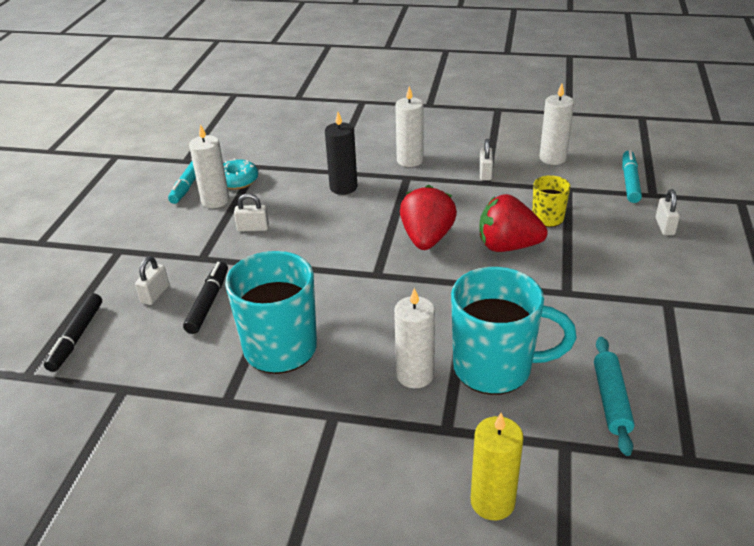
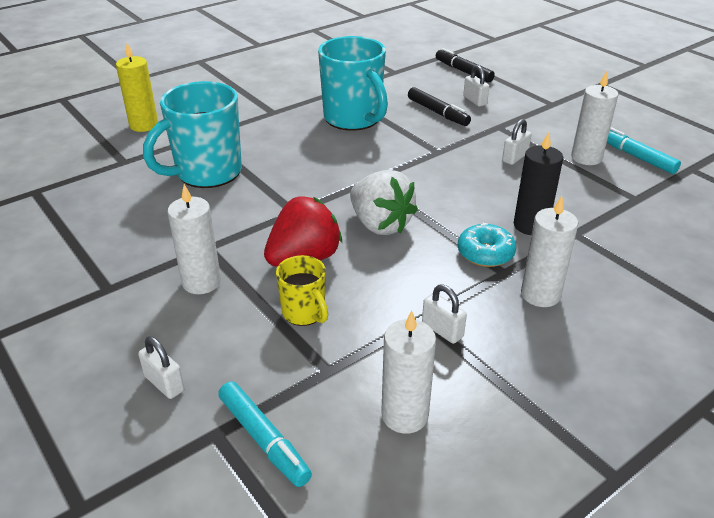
camera: 130 degrees right, 0 degrees up
(237, 181) = (614, 179): turquoise donut -> turquoise donut (485, 253)
(415, 375) = (254, 146): white candle -> white candle (201, 282)
(427, 239) = (380, 224): red strawberry -> white strawberry
(611, 400) = (109, 195): turquoise rolling pin -> none

